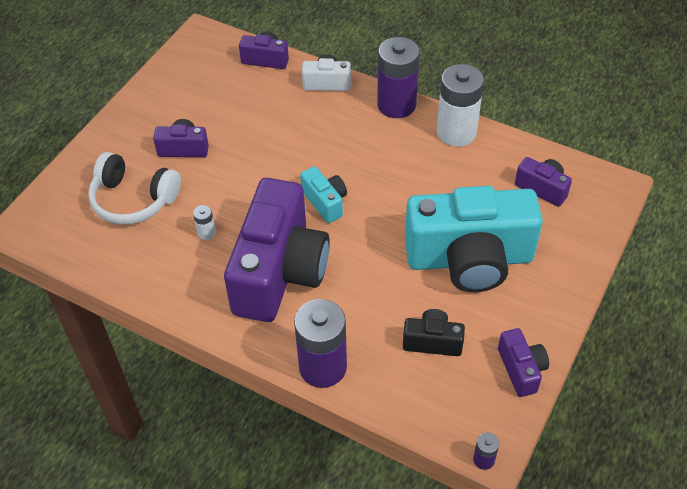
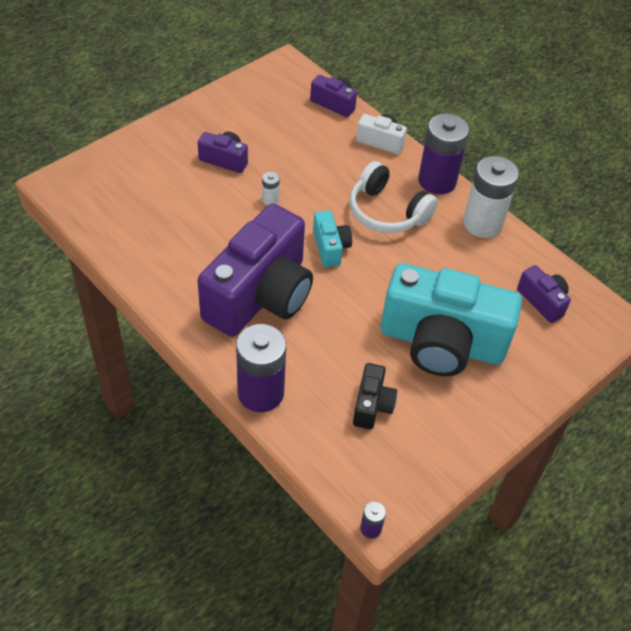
camera: 15 degrees right, 0 degrees up
(133, 199) = (161, 190): white headphones -> white headphones (387, 212)
(206, 233) = (211, 240): white battery -> white battery (270, 199)
(432, 341) = (372, 405): black camera -> black camera turned 75 degrees clockwise
(521, 369) = (444, 460): purple camera -> none

